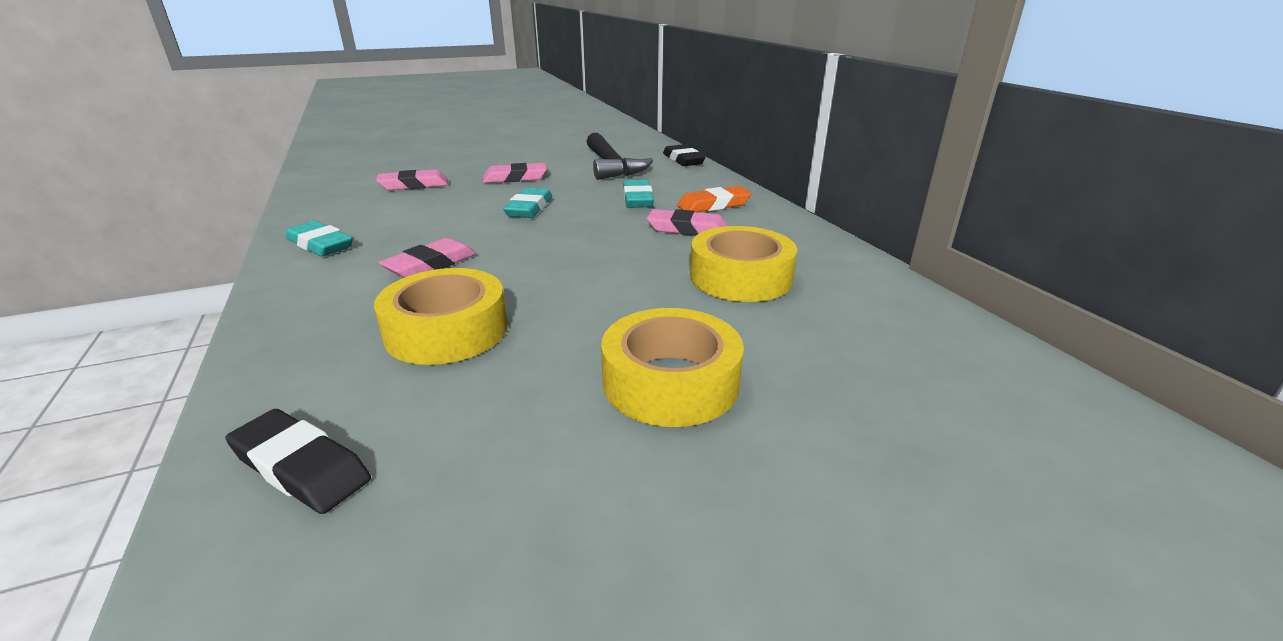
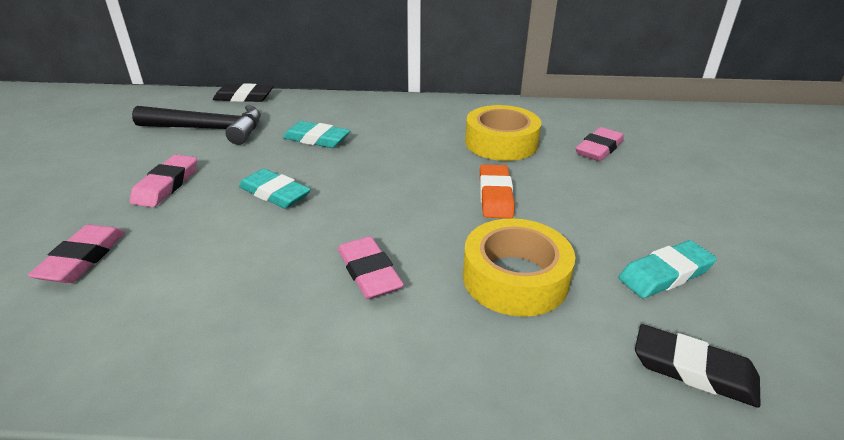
camera: 65 degrees left, 5 degrees up
(301, 467) = (693, 370): black eraser -> black eraser turned 60 degrees clockwise
(320, 244) = (226, 356): turquoise eraser -> turquoise eraser (665, 274)
(670, 382) = (622, 200): yellow tape -> none
(687, 229) = (404, 137): pink eraser -> pink eraser (599, 149)
(713, 205) = (367, 116): orange eraser -> orange eraser (495, 195)

